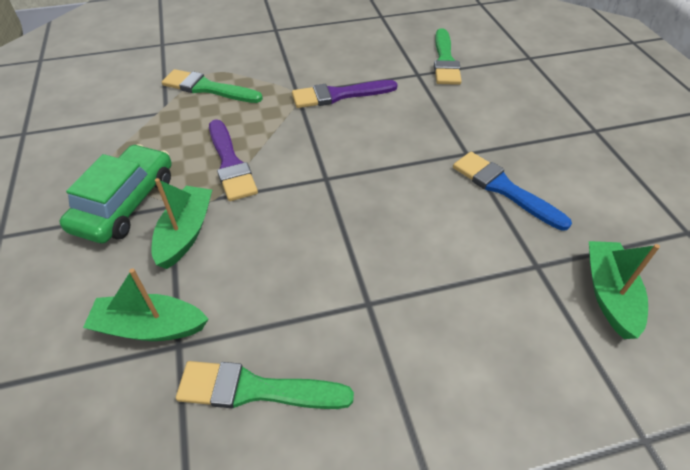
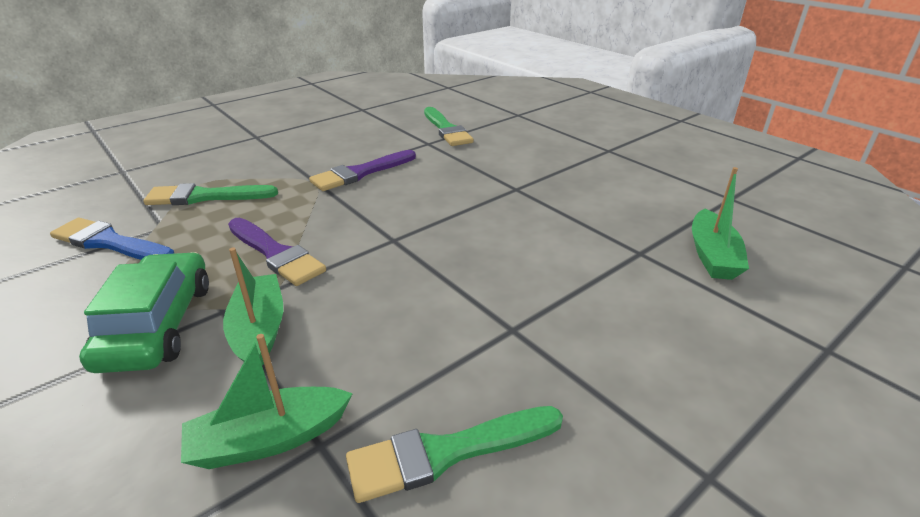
camera: 25 degrees left, 15 degrees down
(504, 189) = (568, 206): blue brush -> blue brush (110, 243)
(609, 294) = (712, 255): green boat -> green boat turned 150 degrees counterclockwise

